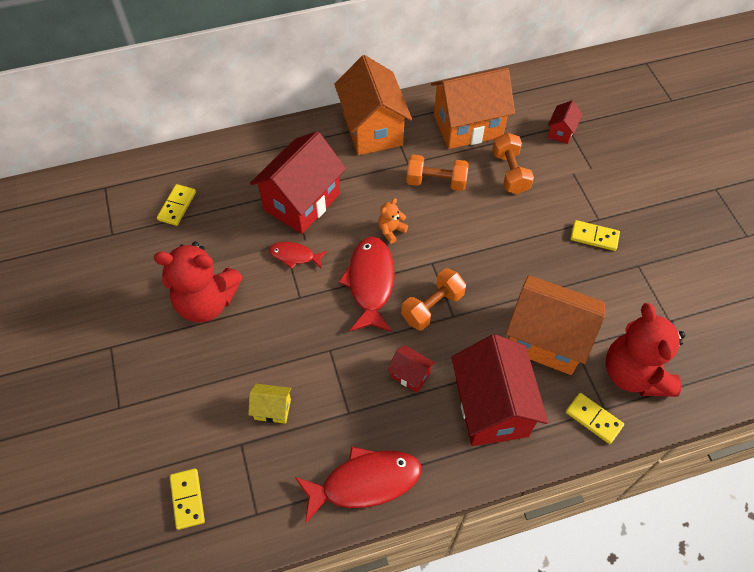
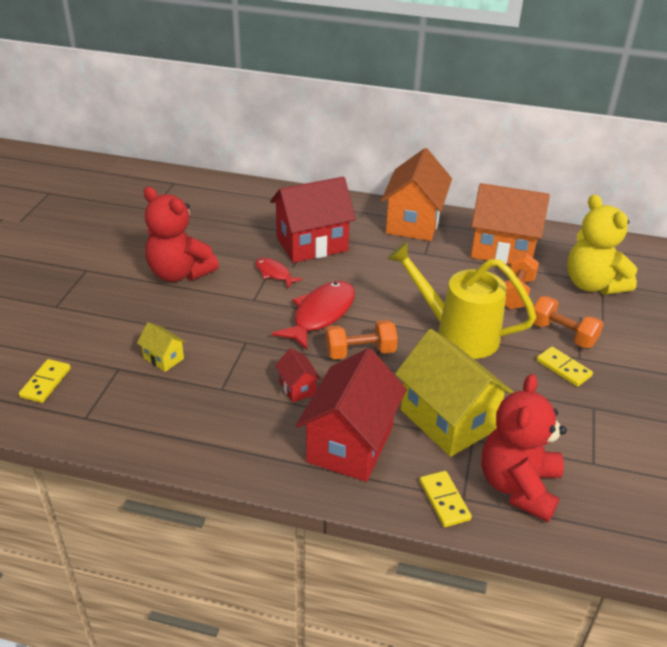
camera: 30 degrees right, 20 degrees down
(177, 206) = (213, 211): yellow domino -> none
(365, 482) = (189, 441): red fish -> none
(391, 230) = (370, 289): orange teddy bear -> none
(436, 182) = (439, 274): orange dumbbell -> orange dumbbell (562, 334)
(494, 243) = (457, 334): none -> yellow watering can
(546, 339) = (447, 420): orange house -> yellow house
(561, 132) = (593, 284): red house -> yellow teddy bear

